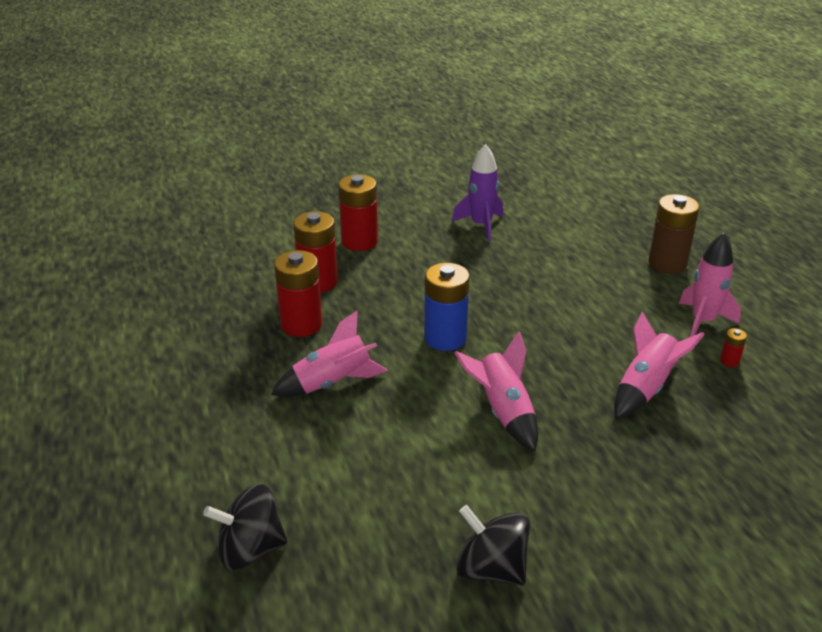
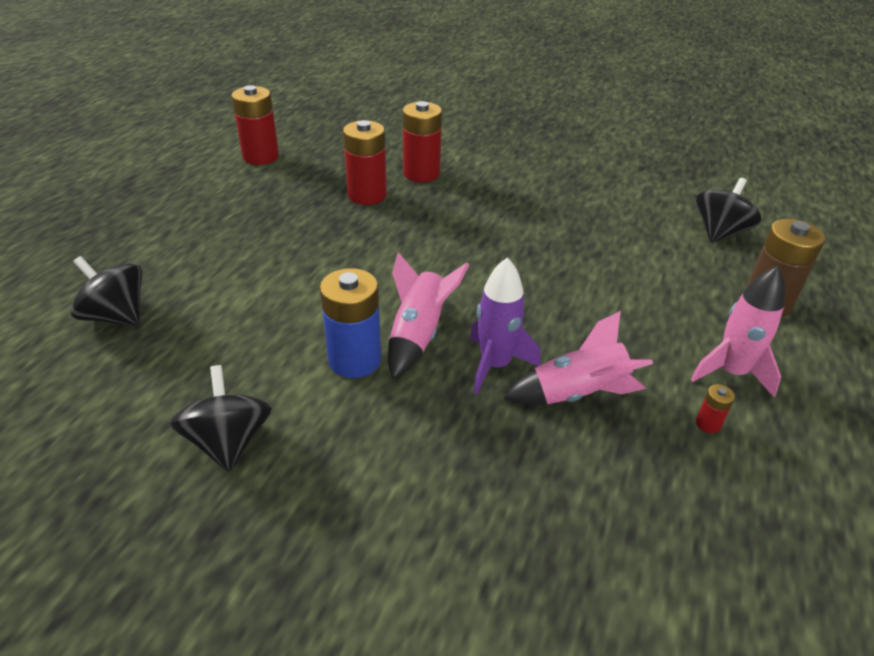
camera: 40 degrees right, 5 degrees up
(332, 383) = (328, 243): pink rocket -> none
(359, 242) = (494, 160): red battery -> red battery (261, 157)
(445, 338) = (456, 257): blue battery -> blue battery (354, 360)
(481, 225) = (615, 191): purple rocket -> purple rocket (495, 365)
(584, 225) = (719, 232): none -> black spinning top

